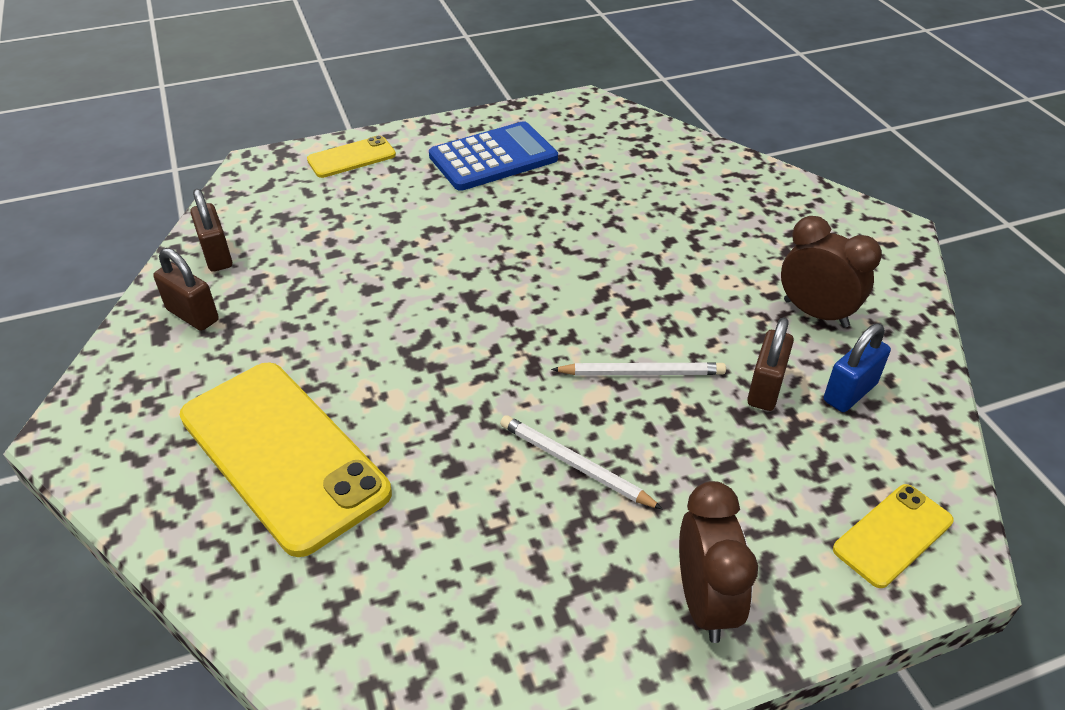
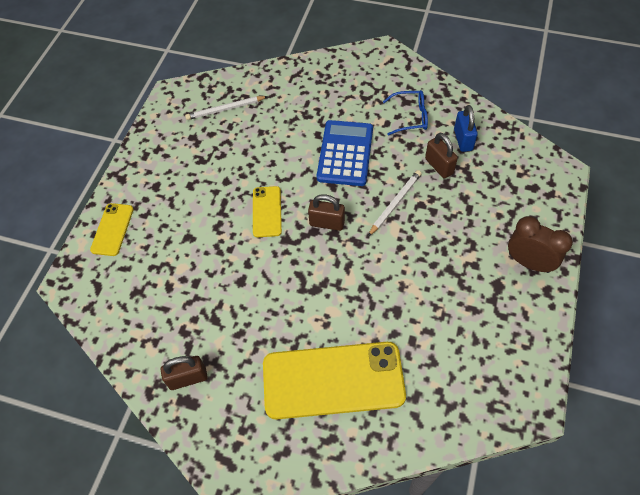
camera: 50 degrees left, 15 degrees up
(217, 255) = (143, 343): brown padlock -> brown padlock (327, 223)
(493, 158) = (181, 163): blue calculator -> blue calculator (345, 153)
(575, 465) = (429, 263): white pencil -> white pencil (225, 109)
(815, 313) = (410, 117): brown clock -> blue glasses
(893, 535) = (539, 181): yellow phone -> yellow phone (267, 211)

